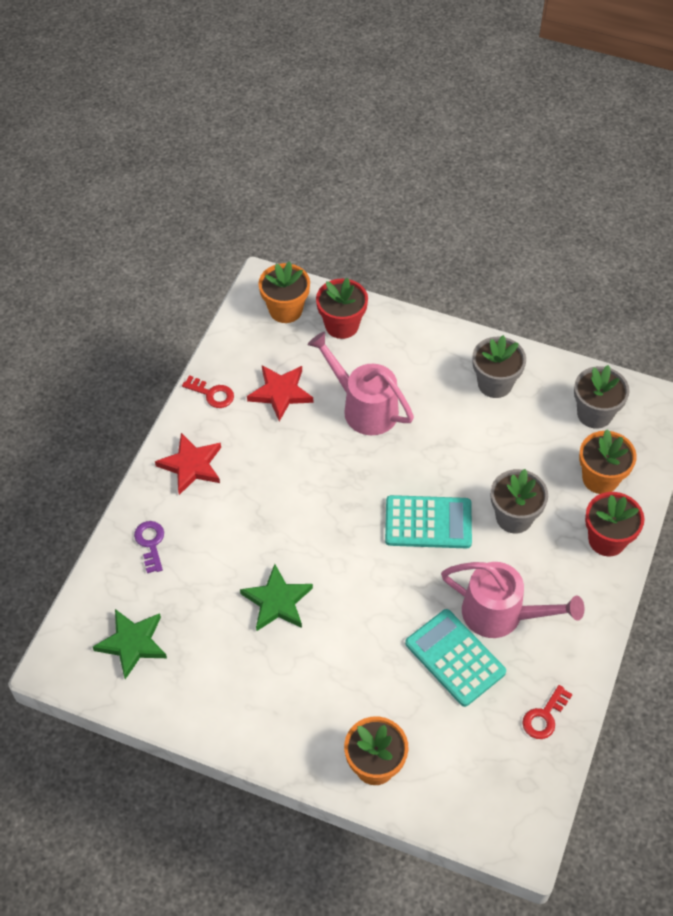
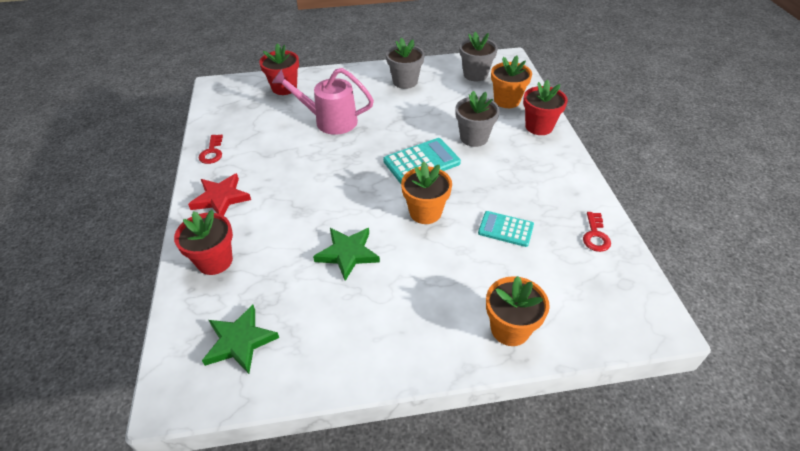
camera: 30 degrees left, 10 degrees down
(150, 543) = (215, 261): purple key -> red flower pot
(212, 394) = (212, 152): red key -> red key turned 90 degrees clockwise
(280, 393) = (264, 134): red star -> none
(285, 310) = (239, 93): orange flower pot -> orange flower pot (425, 212)
(455, 658) = (505, 229): turquoise calculator -> turquoise calculator, size x0.66
(502, 615) = (513, 191): pink watering can -> none

